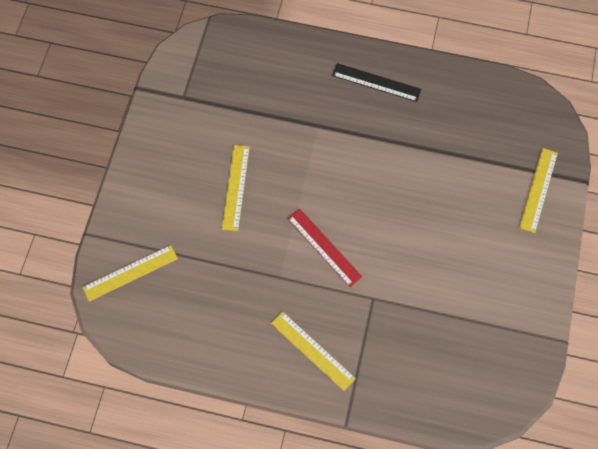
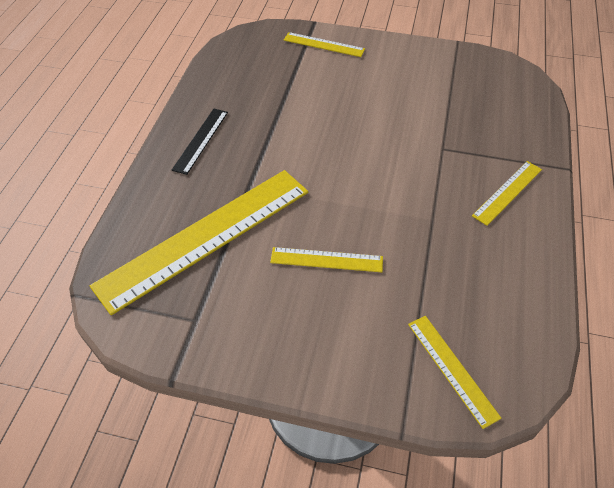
camera: 90 degrees left, 15 degrees down
(261, 97) = (206, 237): none -> yellow ruler
(324, 247) = (394, 183): red ruler -> none

